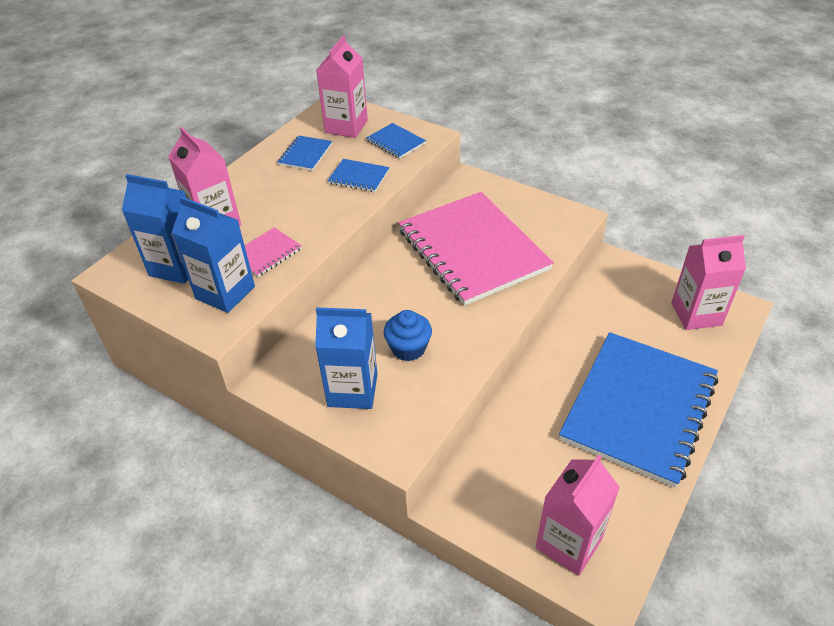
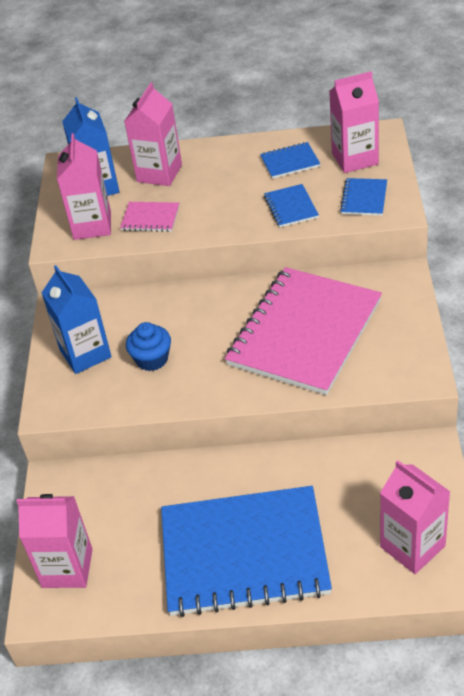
camera: 60 degrees right, 0 degrees up
(225, 292) = (92, 225): blue carton -> pink carton

